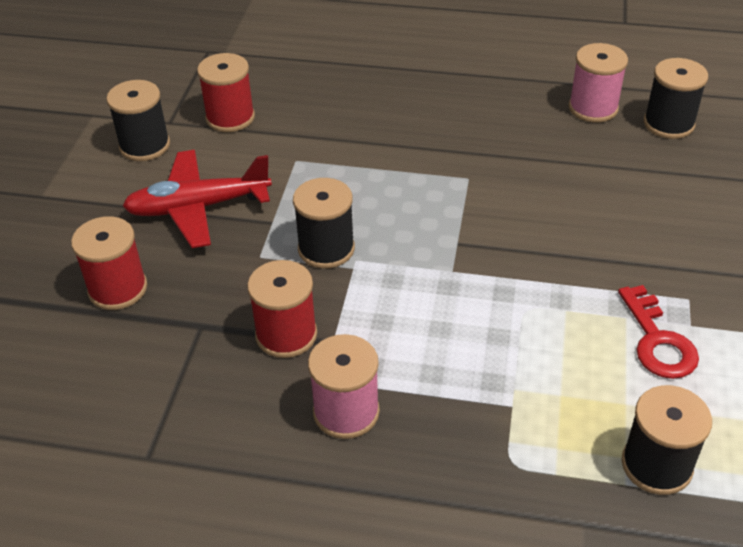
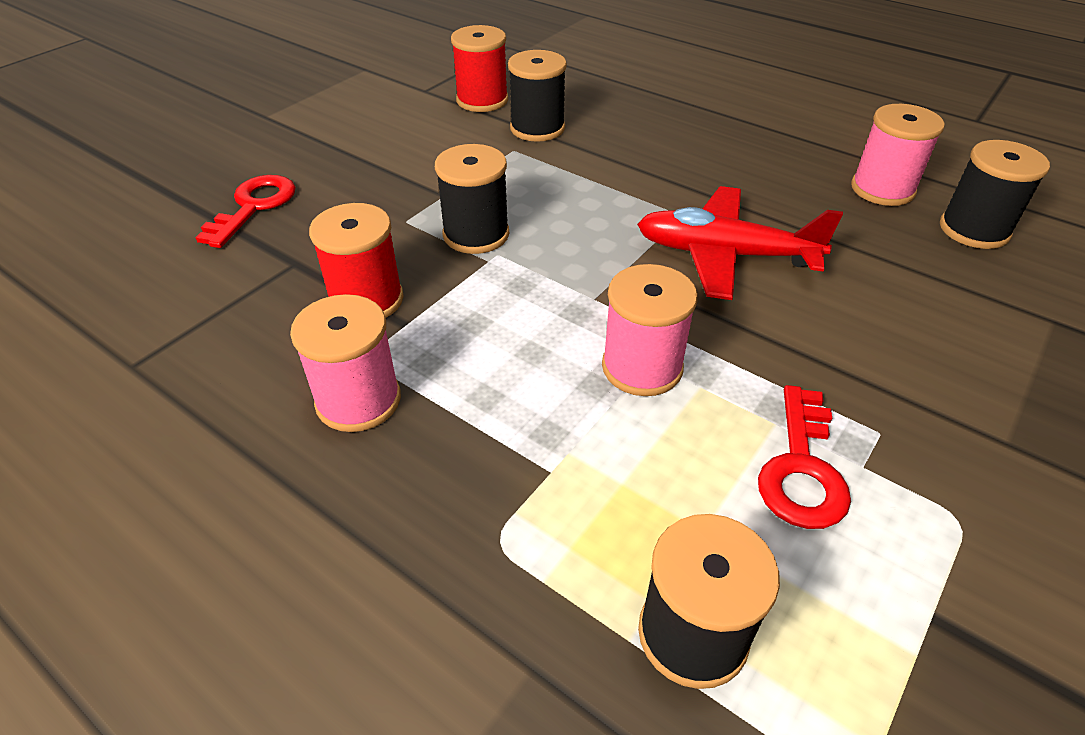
camera: 25 degrees right, 0 degrees up
(118, 289) = (254, 207): red spool -> red key
(145, 146) = (387, 102): black spool -> black spool (537, 128)
(198, 207) = (387, 162): red plane -> red plane (725, 255)
(520, 311) = (642, 367): none -> pink spool

